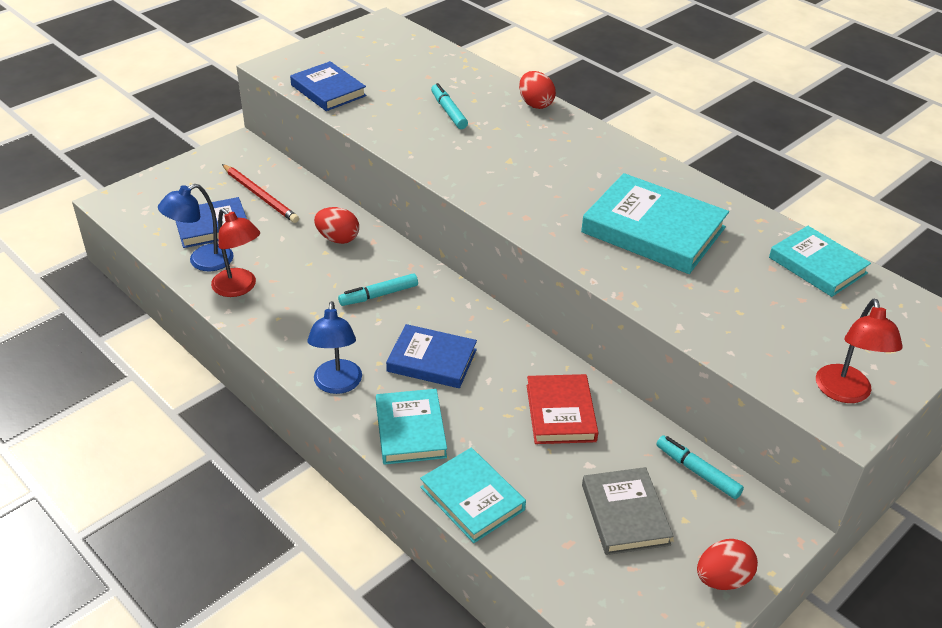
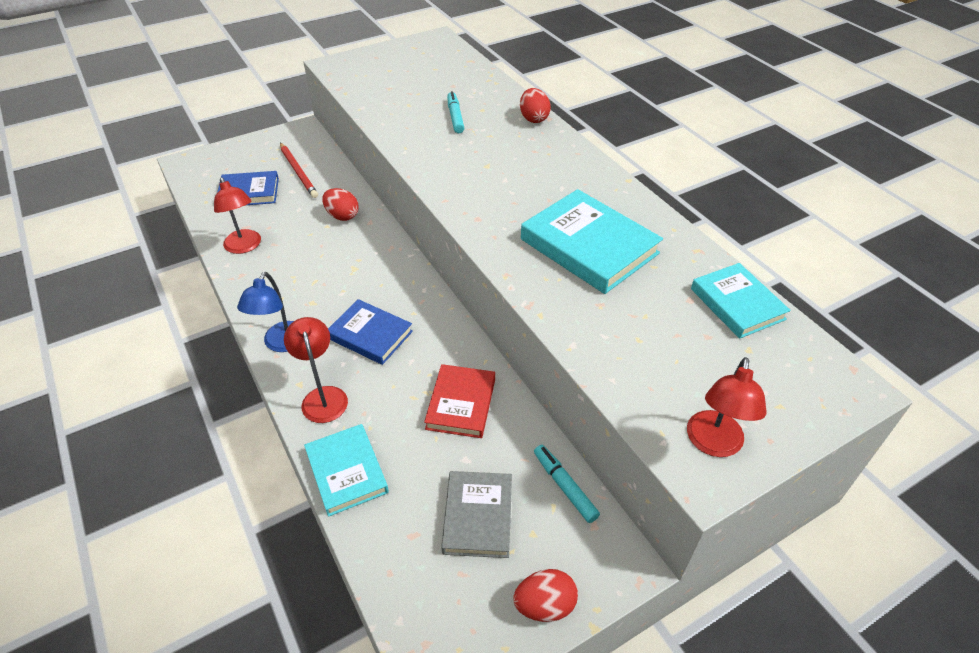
camera: 15 degrees right, 5 degrees up
(202, 262) = (227, 220): blue lamp -> none
(328, 90) = (364, 89): blue book -> none
(378, 295) = (353, 269): turquoise marker -> none
(410, 430) = (323, 396): turquoise book -> red lamp

